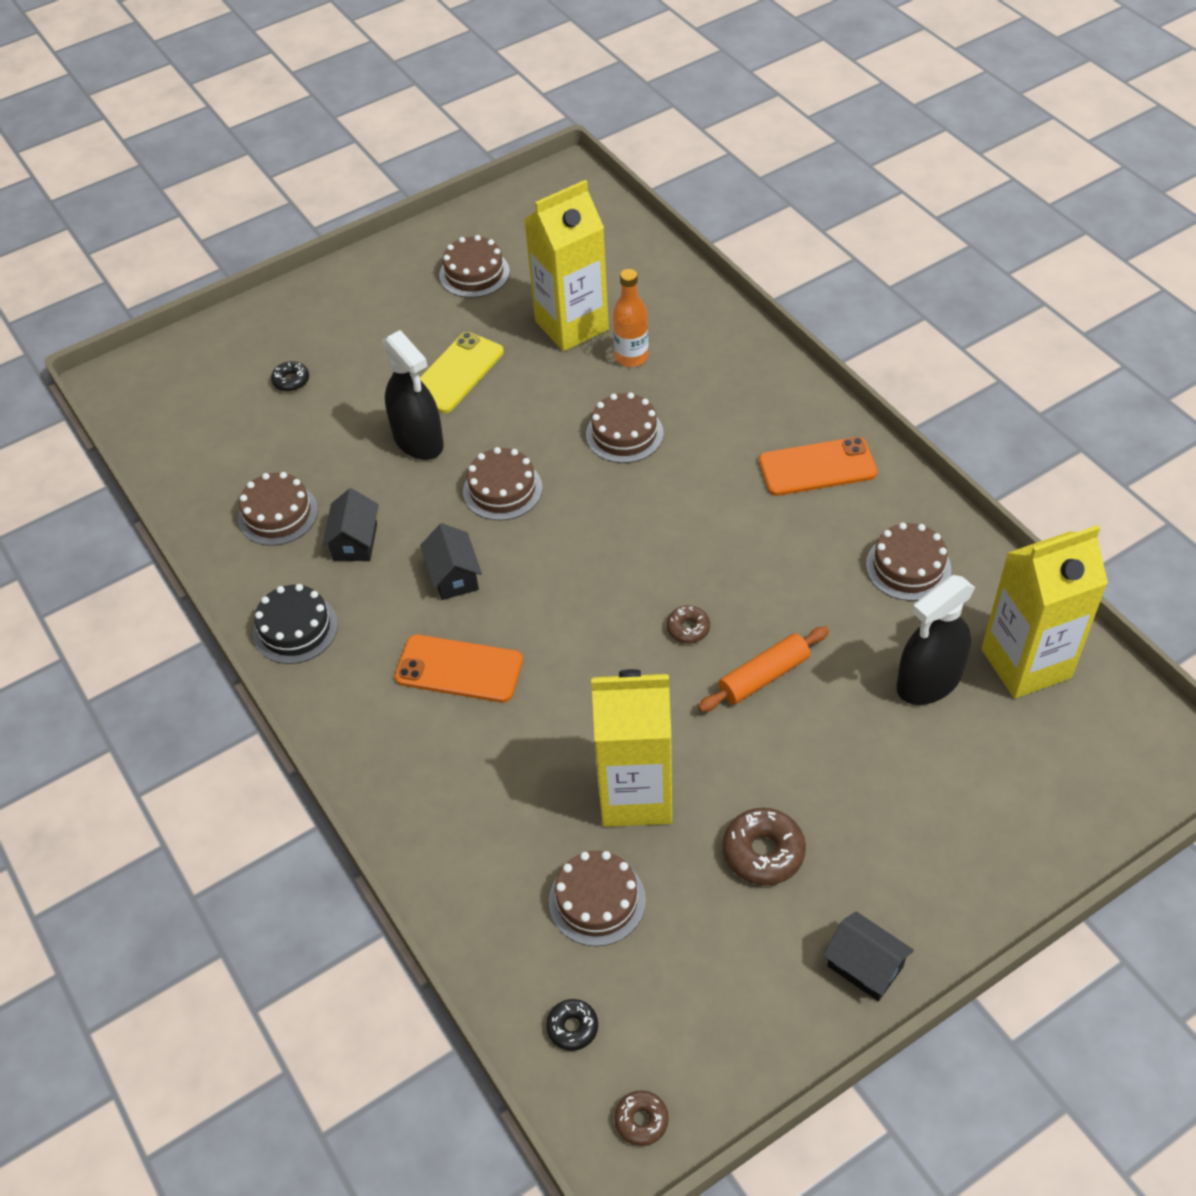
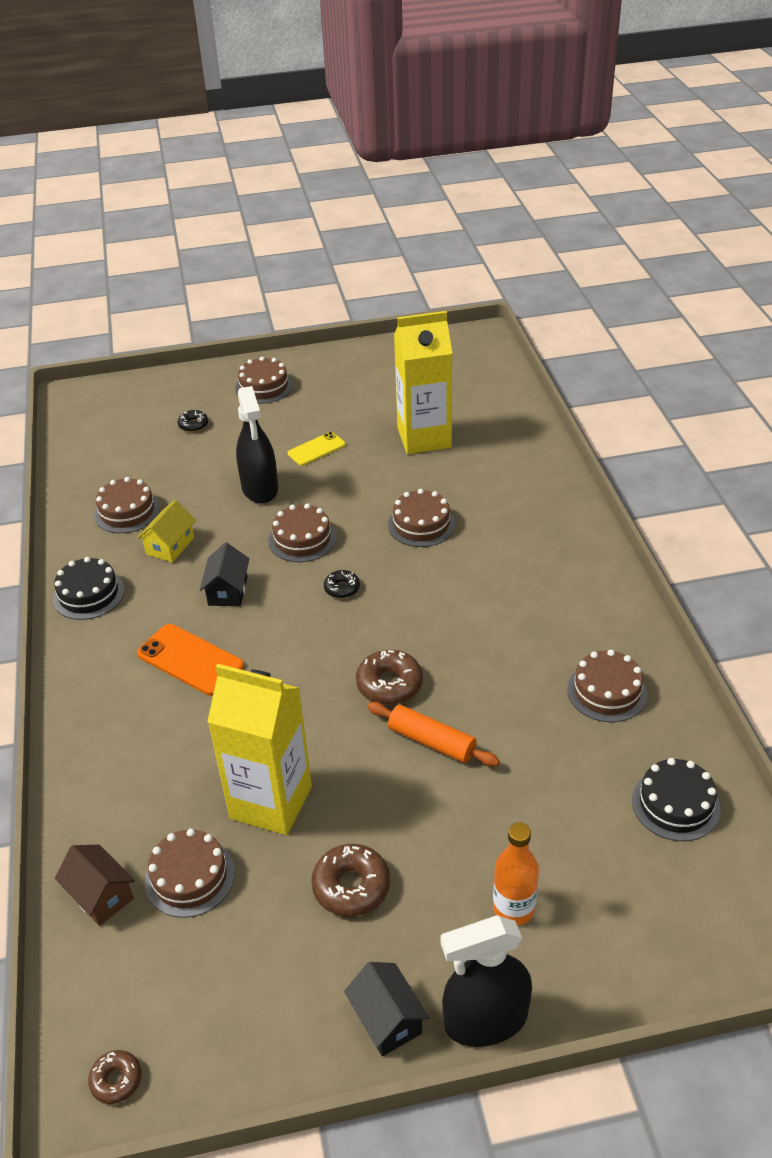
camera: 20 degrees right, 10 degrees down
(355, 542) = (170, 546): black house -> yellow house
(456, 373) = (316, 449): yellow phone -> yellow phone, size x0.64
(474, 273) = (371, 385): brown cake -> brown cake (264, 387)
(516, 952) = (101, 895): none -> brown house
(572, 1027) = (107, 976): black donut -> black donut (342, 588)
(631, 357) = (458, 471): orange bottle -> orange bottle (513, 908)
(688, 628) = (389, 684): brown donut -> brown donut, size x1.70
(763, 676) = (432, 741): orange rolling pin -> orange rolling pin turned 45 degrees clockwise
(817, 467) = (568, 591): orange phone -> none
(928, 681) = (576, 791): black spray bottle -> black spray bottle (485, 1020)
(1026, 663) = (675, 804): yellow carton -> black cake

